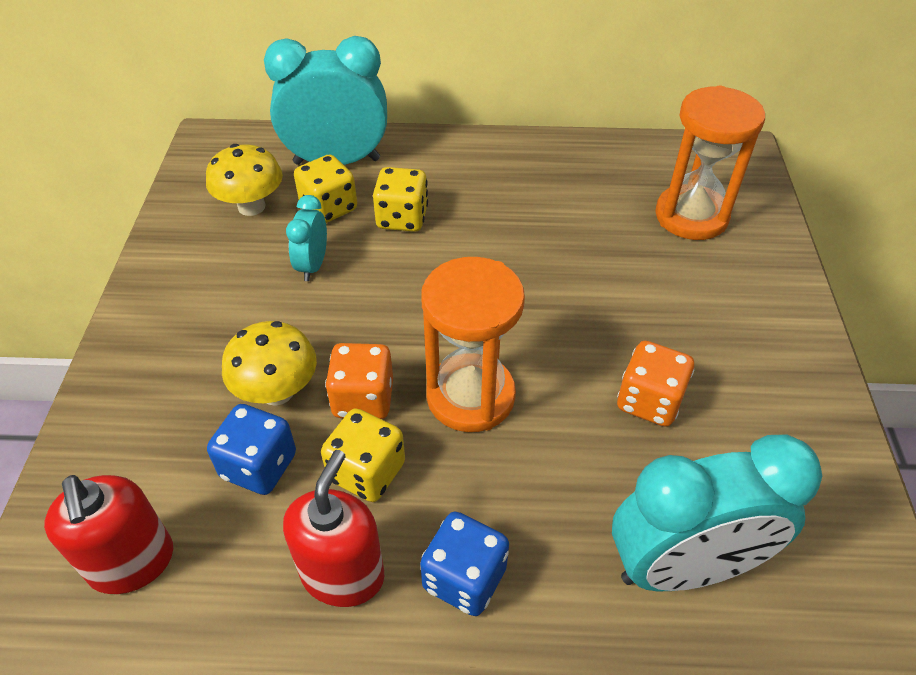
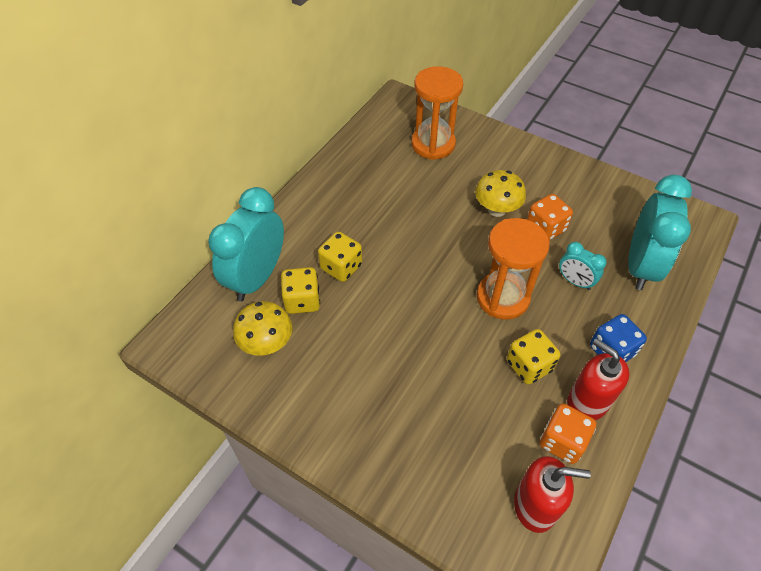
camera: 60 degrees left, 5 degrees up
(259, 466) = (498, 417): blue dice -> none
(277, 391) = (447, 388): yellow mushroom -> yellow mushroom (496, 209)
(313, 265) = (351, 330): turquoise clock -> turquoise clock (575, 281)
(363, 399) = (477, 347): orange dice -> orange dice (562, 441)

